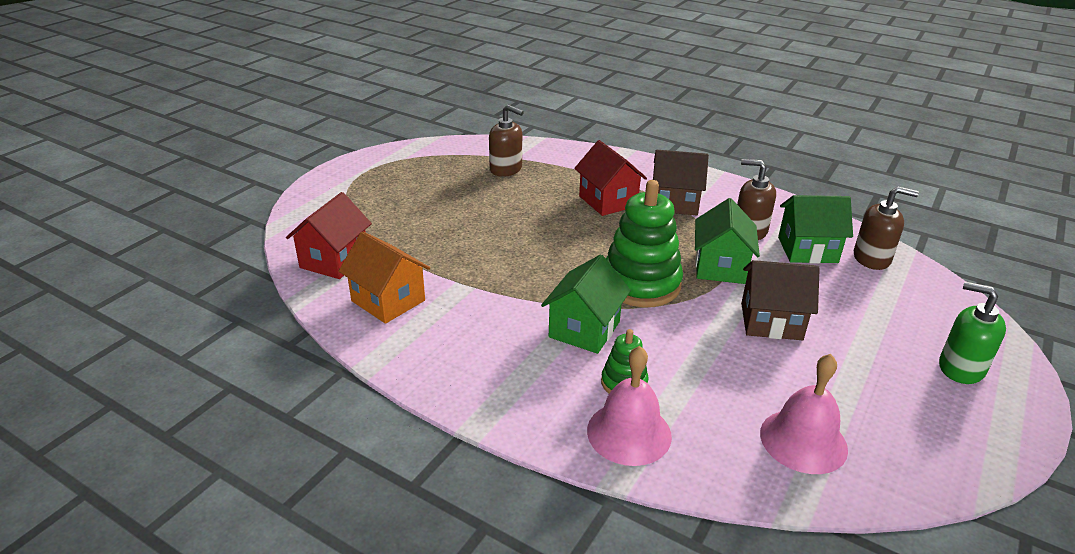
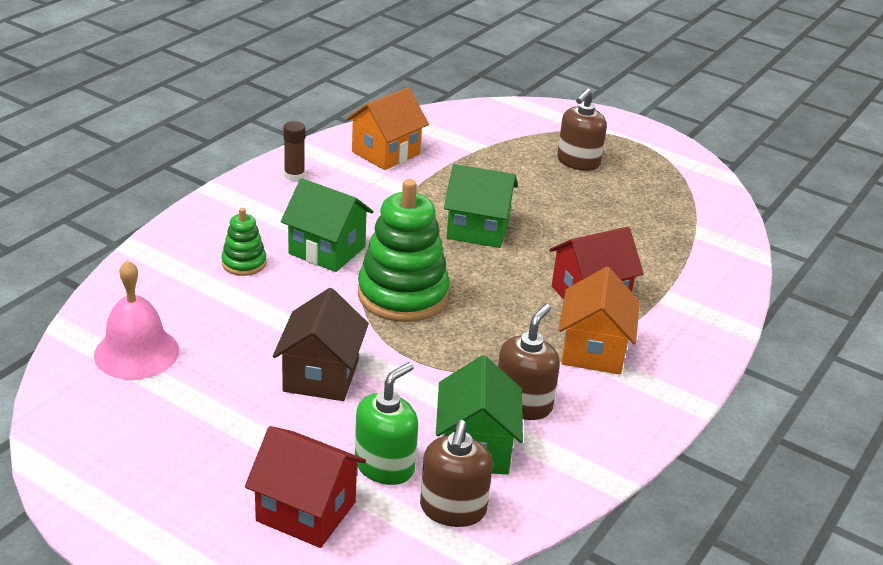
camera: 90 degrees right, 0 degrees up
(334, 260) = (452, 128): red house -> red house (306, 511)
(440, 362) = (294, 175): none -> brown glue stick
(506, 169) = (661, 227): brown soap dispenser -> brown soap dispenser (578, 162)
(629, 433) = (180, 257): pink bell -> none
(675, 203) = (593, 350): brown house -> orange house
(720, 267) = (434, 360): green house -> green house (478, 230)
(960, 368) = (205, 509): green soap dispenser -> green soap dispenser (384, 466)

